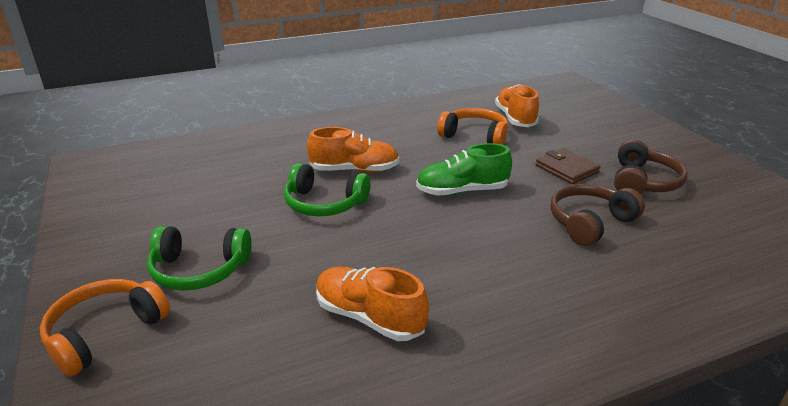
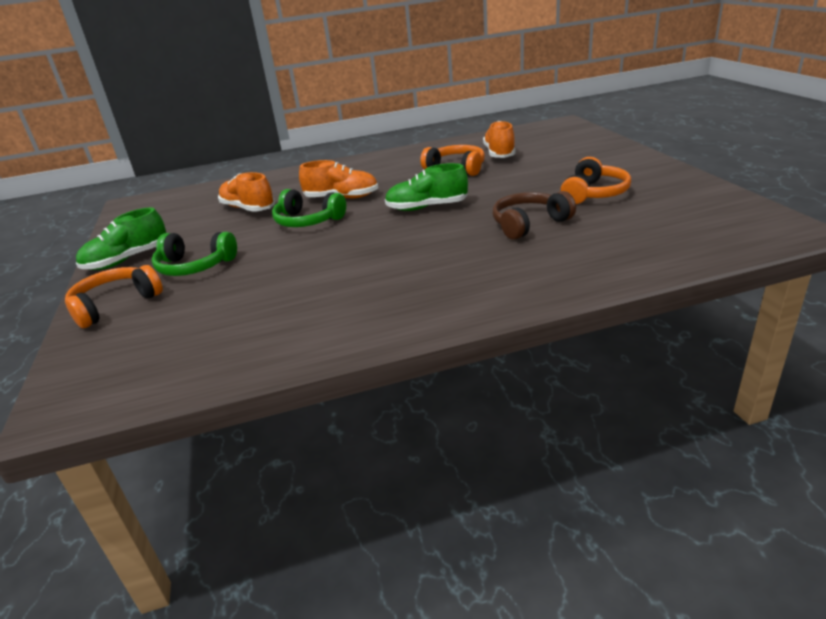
camera: 10 degrees right, 0 degrees up
(103, 255) = (127, 260): none -> green shoe
(369, 317) = (314, 290): orange shoe -> orange shoe (248, 208)
(566, 169) = (527, 188): brown wallet -> none
(643, 182) = (594, 193): brown headphones -> orange headphones

